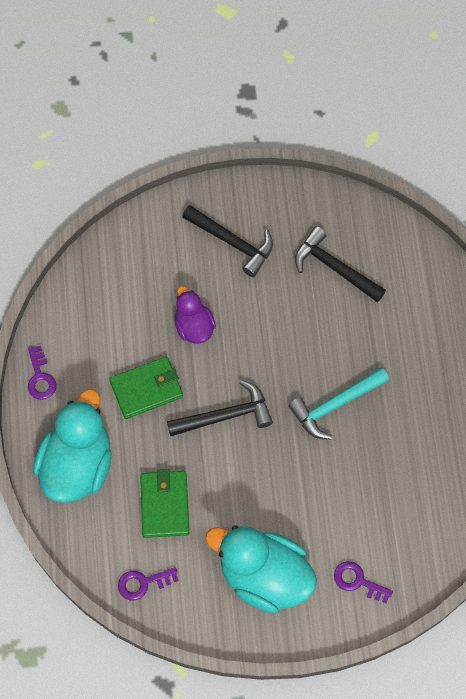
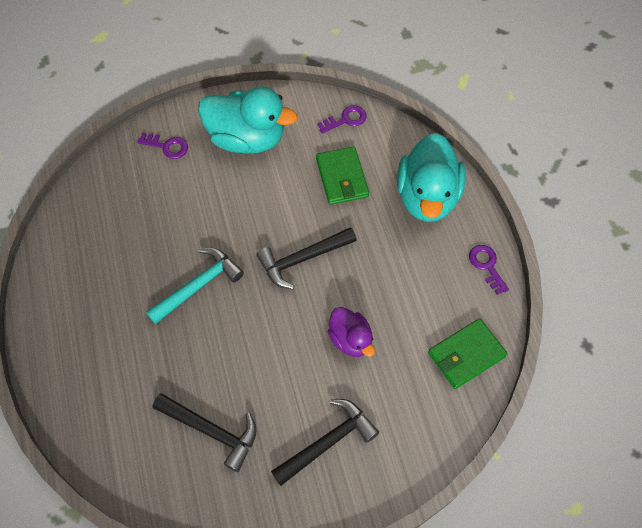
camera: 170 degrees right, 5 degrees down
(146, 389) = (383, 271): green wallet -> green wallet (466, 355)
(233, 243) = (328, 441): black hammer -> black hammer turned 120 degrees clockwise

